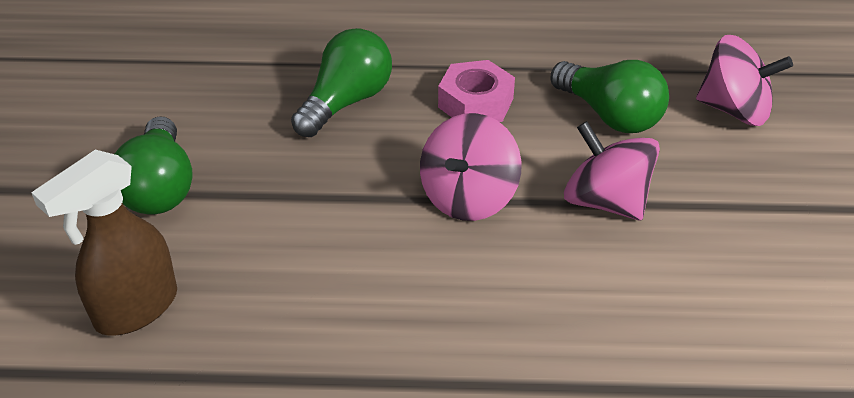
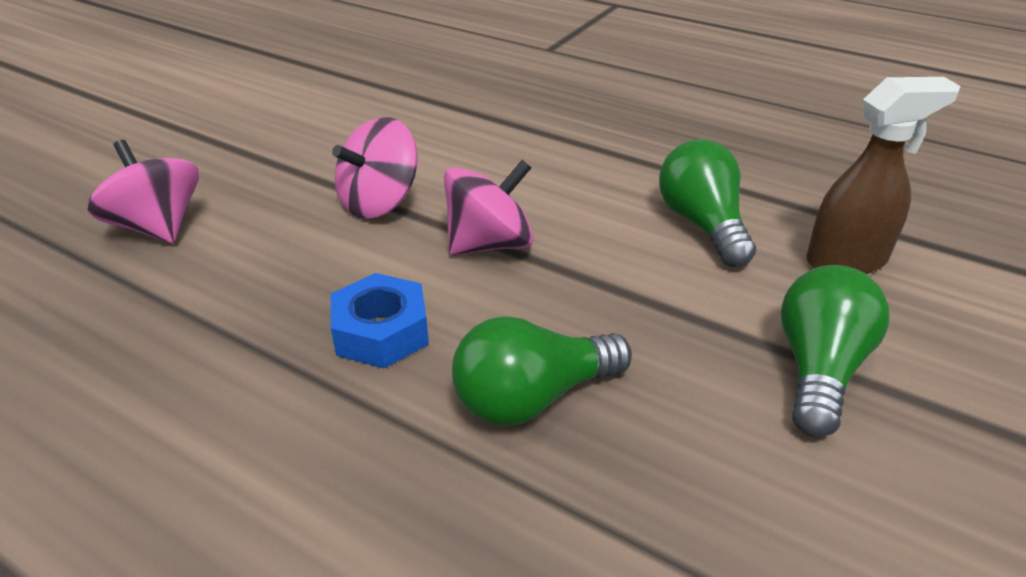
camera: 150 degrees left, 5 degrees down
(475, 103) = (381, 332): pink nut -> blue nut
(605, 201) = (379, 202): pink spinning top -> pink spinning top turned 60 degrees clockwise
(610, 115) = (269, 264): green light bulb -> green light bulb (702, 224)

